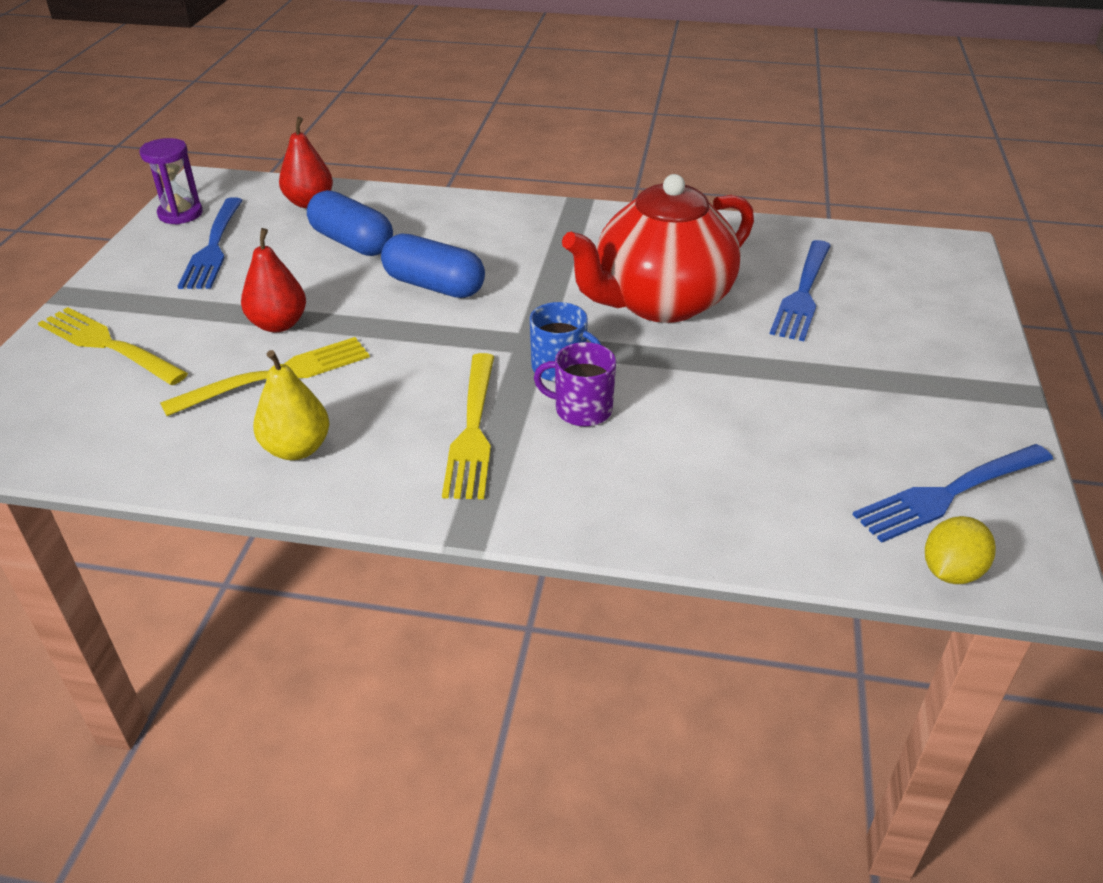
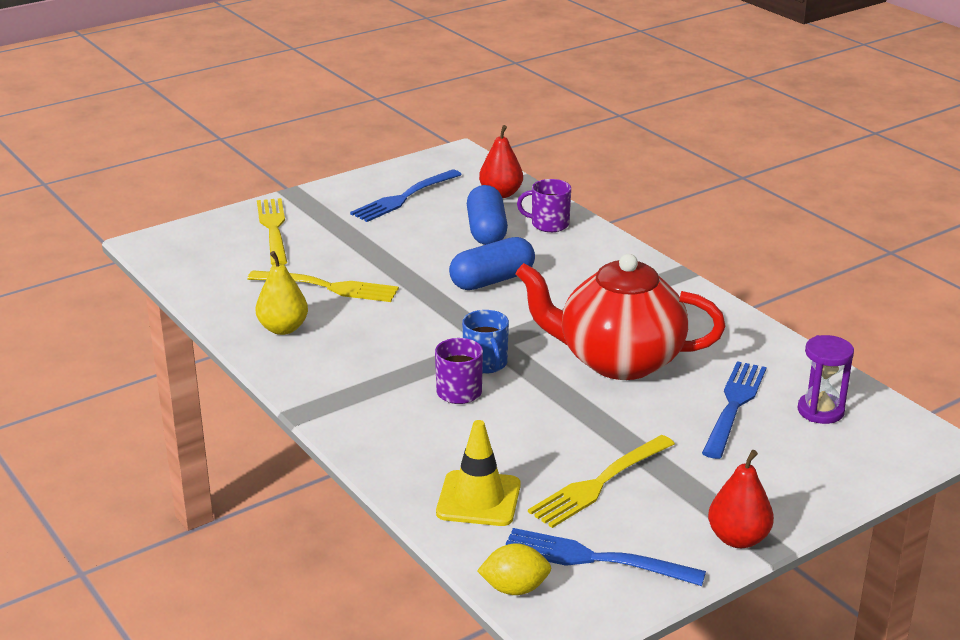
camera: 45 degrees right, 10 degrees down
(180, 214) = (415, 168): purple hourglass -> purple hourglass (820, 411)
(278, 324) = (371, 260): red pear -> red pear (738, 539)
(400, 211) = (548, 224): none -> purple mug
(434, 286) = (492, 280): blue capsule -> blue capsule turned 75 degrees clockwise
(473, 429) = (383, 368): yellow fork -> yellow fork (600, 483)
(776, 504) = (478, 499): none -> yellow traffic cone
(803, 292) = (734, 406): blue fork -> blue fork turned 135 degrees clockwise

